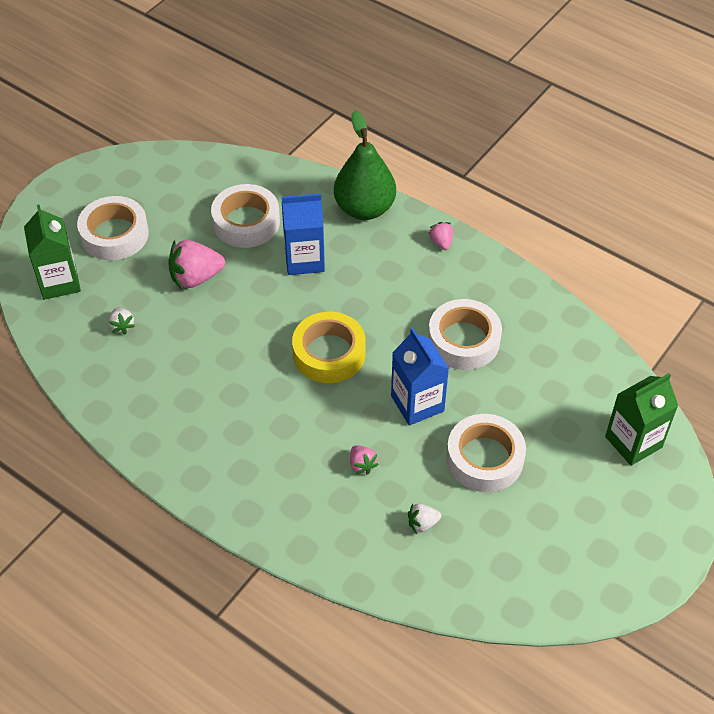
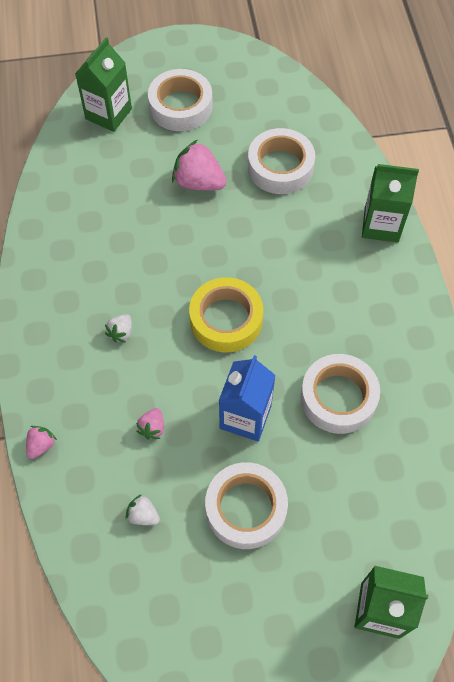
camera: 45 degrees right, 10 degrees up
(122, 326) = (112, 179): white strawberry -> white strawberry (121, 333)
(304, 260) = (290, 230): blue carton -> none
(364, 208) = (381, 225): green pear -> green carton
(441, 242) = (411, 301): pink strawberry -> pink strawberry (41, 445)

